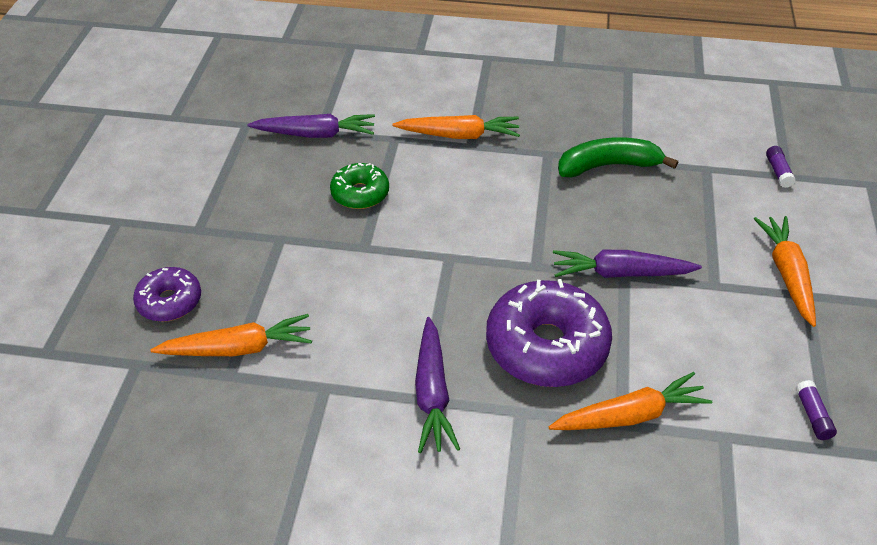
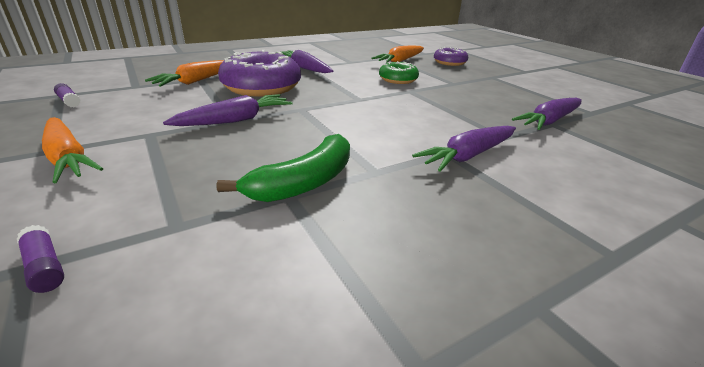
camera: 140 degrees right, 15 degrees down
(360, 193) = (457, 106): green donut -> green donut (398, 80)
(459, 135) = (468, 156): orange carrot -> purple carrot

